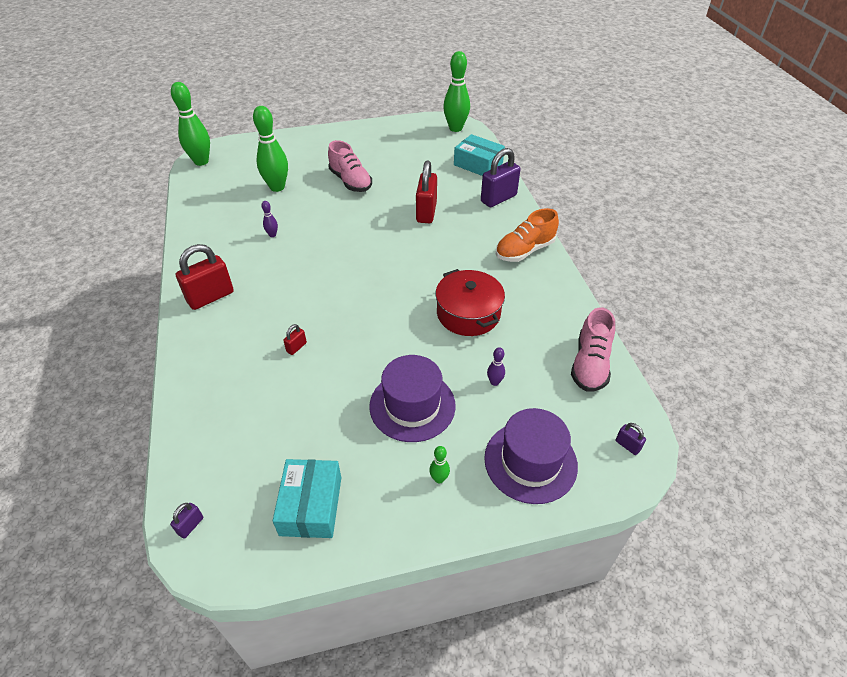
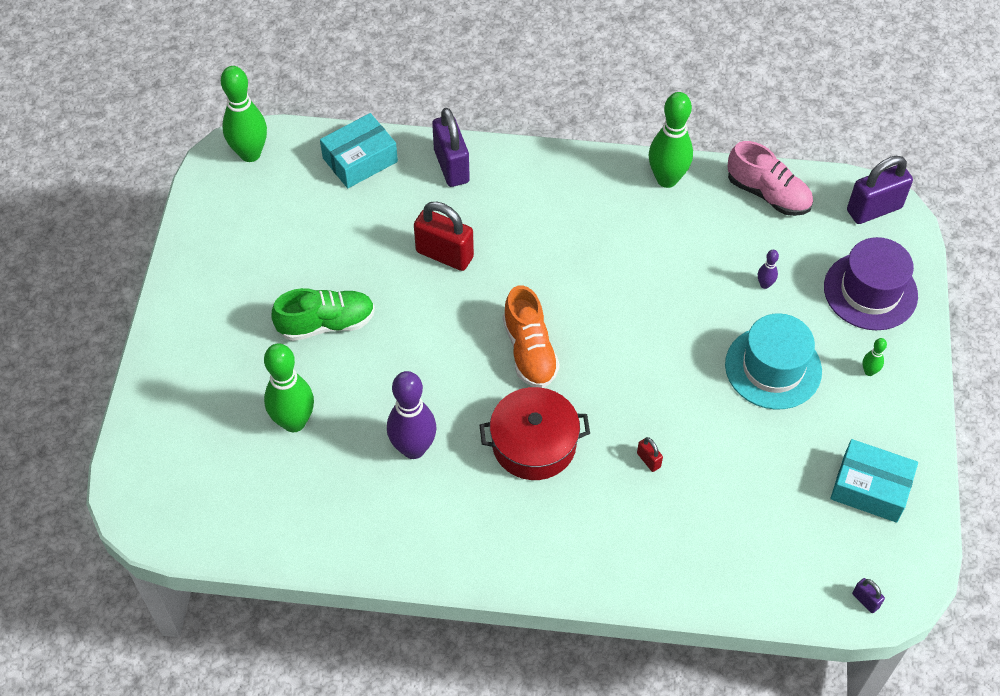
camera: 70 degrees left, 10 degrees up
(201, 161) = (161, 520): green bowling pin -> green bowling pin (667, 179)
(210, 297) = (519, 544): red padlock -> none
(272, 235) = (413, 448): purple bowling pin -> purple bowling pin, size x2.29
(350, 181) = (326, 324): pink shoe -> green shoe
(412, 405) = (773, 368): purple hat -> turquoise hat
(468, 313) = (655, 273): red pot -> red pot (534, 444)
(524, 250) = (568, 179): orange shoe -> orange shoe (529, 351)
(627, 445) = (874, 209): purple padlock -> purple padlock, size x2.24

